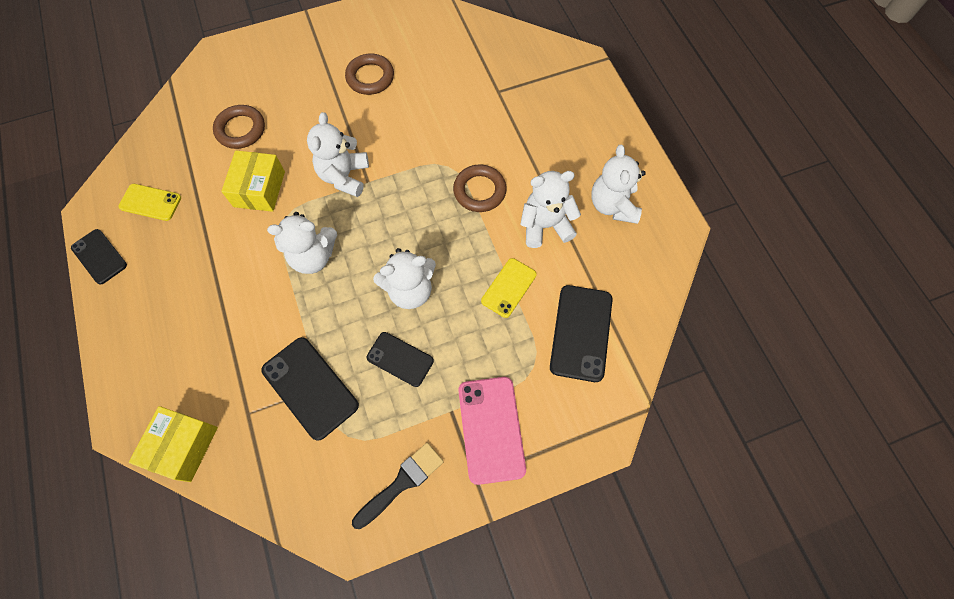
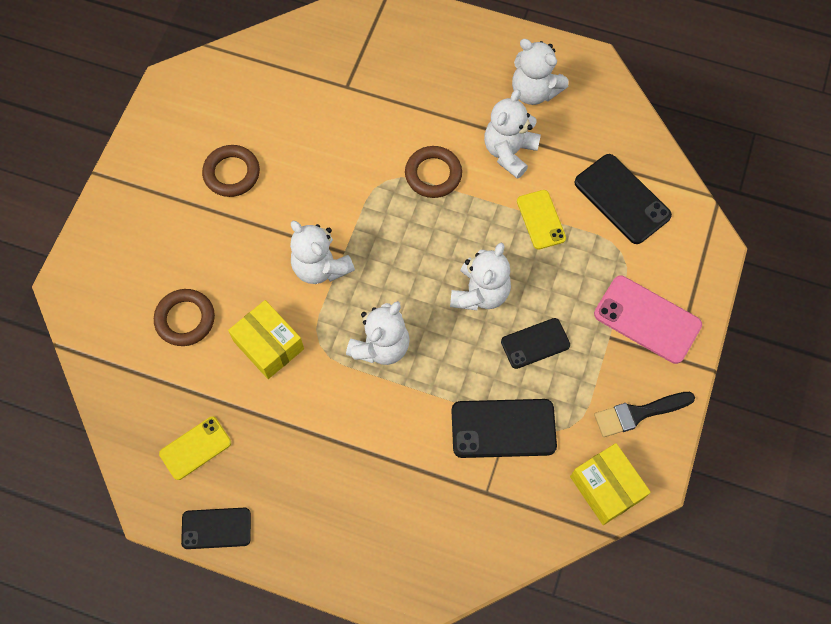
camera: 50 degrees left, 0 degrees up
(183, 446) = (474, 562): yellow box -> yellow box (606, 487)
(401, 483) = (639, 413): black brush -> black brush turned 105 degrees counterclockwise

